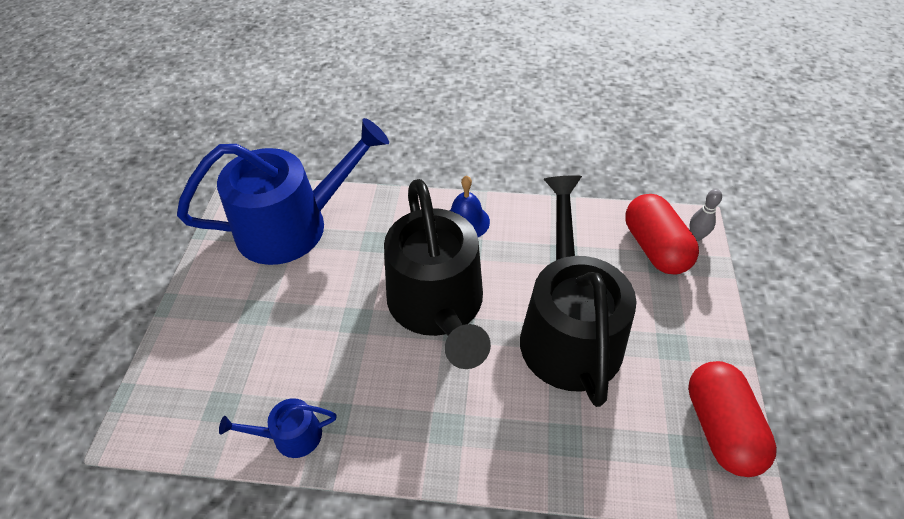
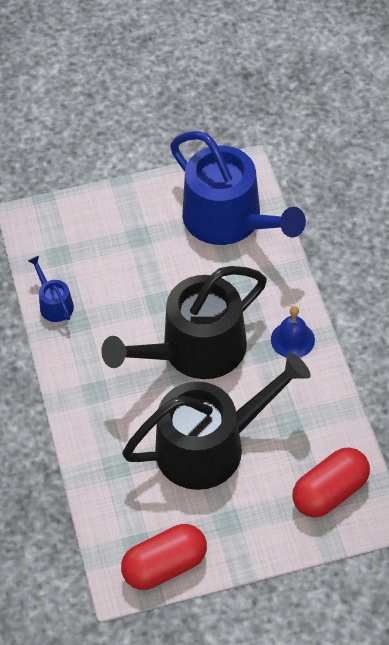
camera: 70 degrees right, 5 degrees up
(696, 236) = (360, 523): grey bowling pin -> none

